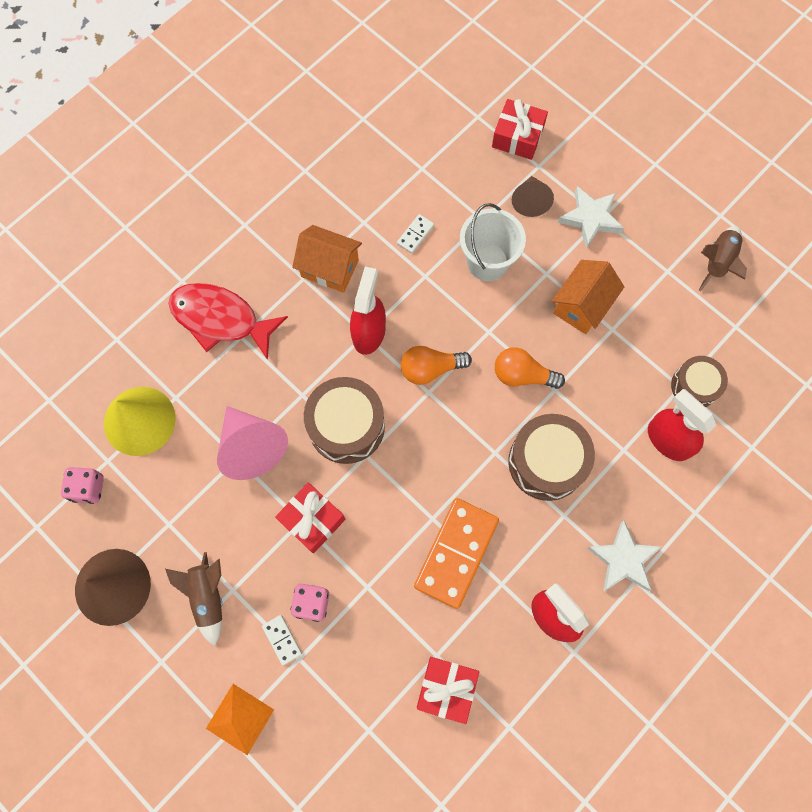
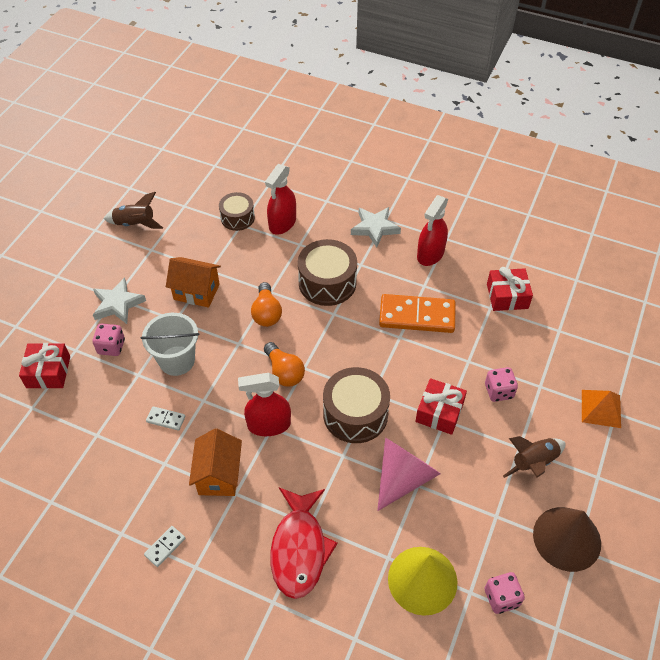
camera: 110 degrees left, 20 degrees down
(282, 640) = (534, 401): white domino -> white domino (165, 547)
(530, 201) = (111, 347): brown cone -> pink dice

